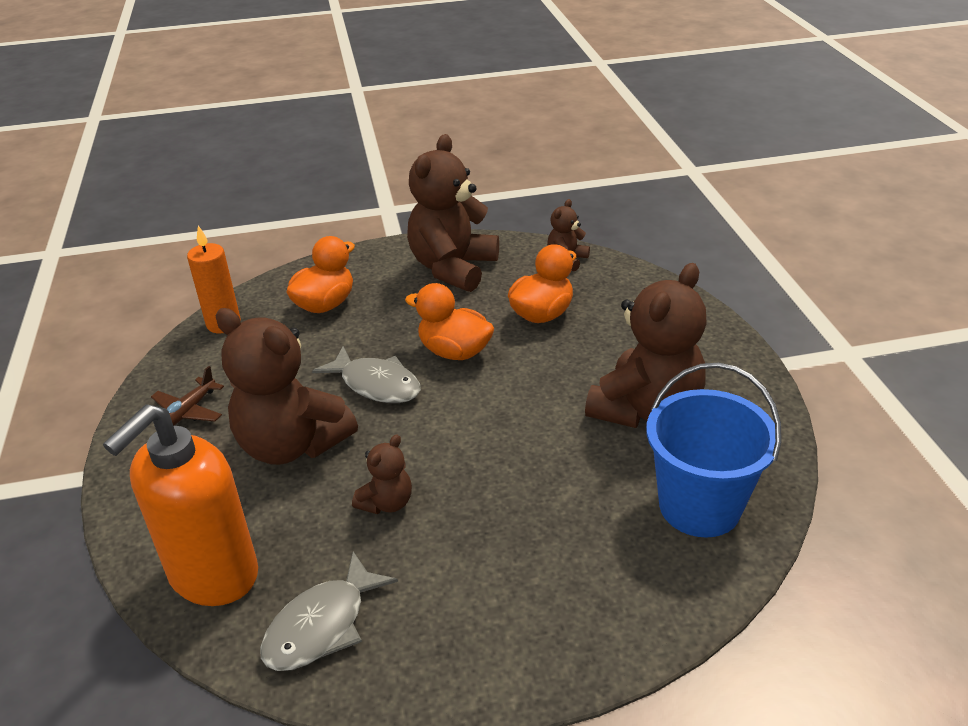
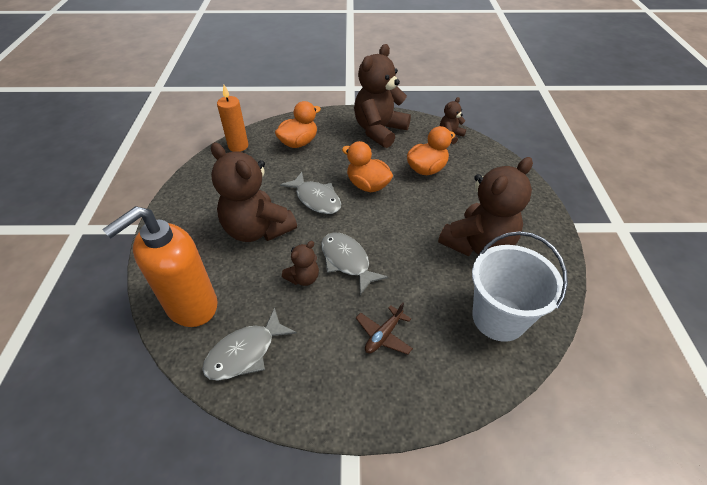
camera: 10 degrees right, 10 degrees up
(189, 411) = (205, 198): brown plane -> brown plane (383, 335)
(450, 467) = (347, 261): none -> grey fish
(699, 506) = (498, 318): blue bucket -> white bucket

